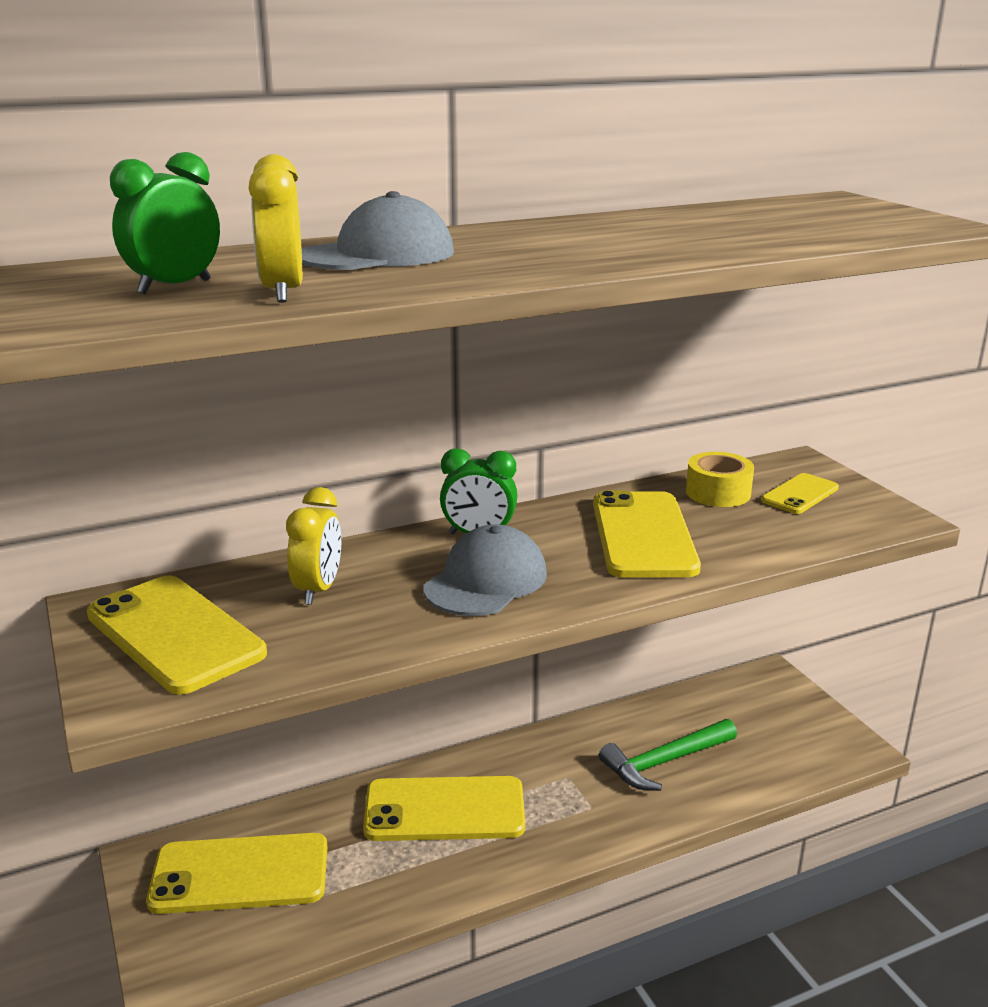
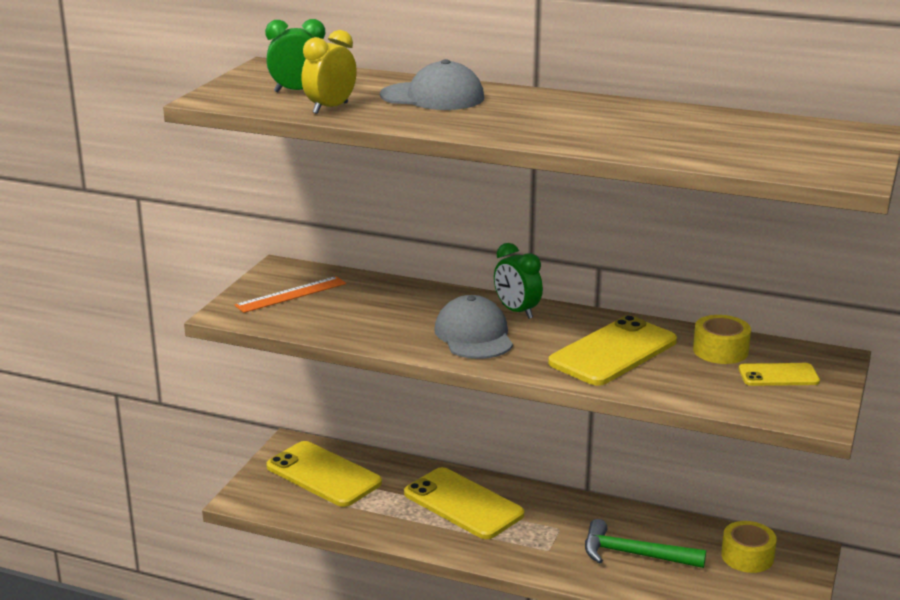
camera: 45 degrees right, 0 degrees up
(175, 634) = (291, 294): yellow phone -> orange ruler
(318, 590) = (385, 303): yellow clock -> none
(486, 581) = (474, 335): grey cap -> grey cap turned 90 degrees counterclockwise
(742, 706) = (747, 556): none -> yellow tape

